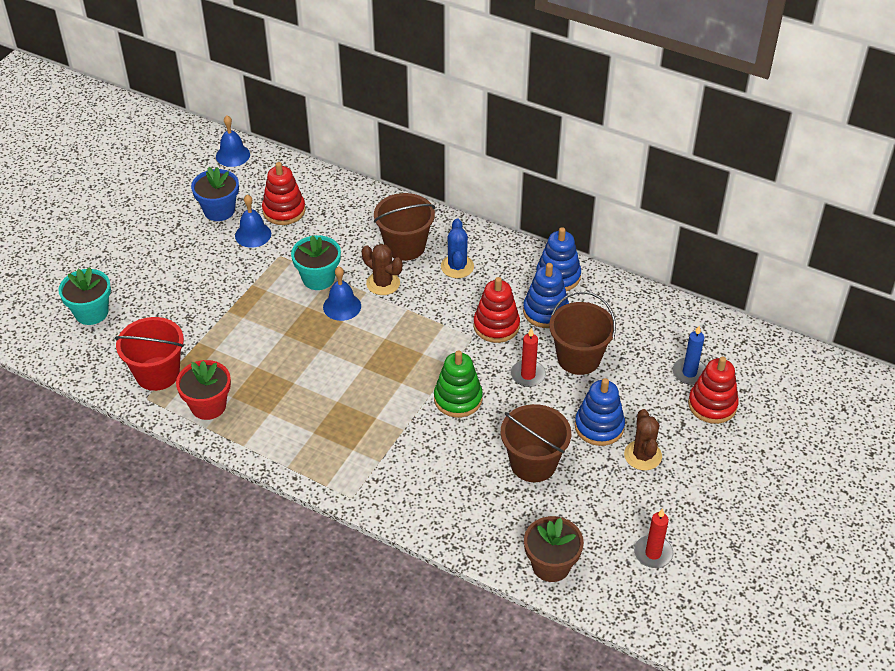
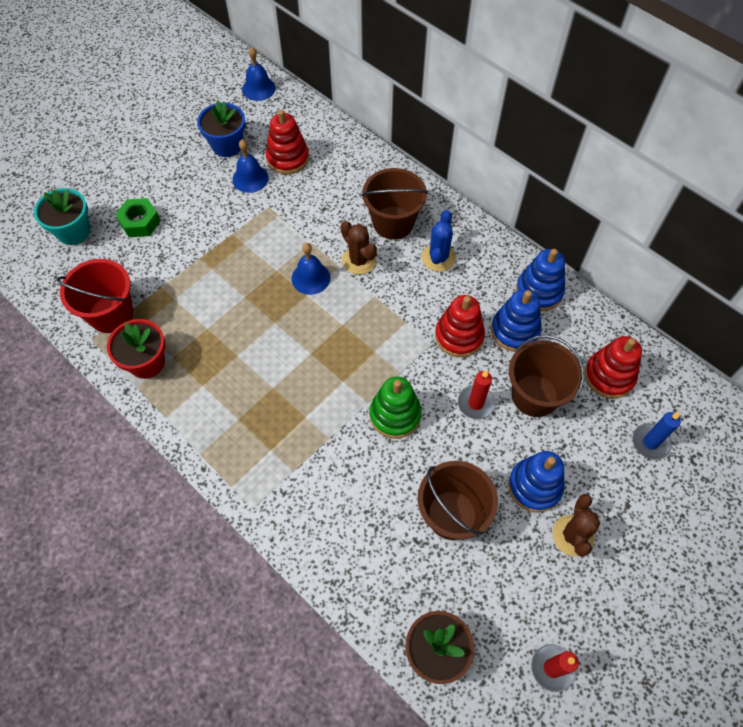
camera: 15 degrees right, 15 degrees up
(156, 292) = (140, 222): none -> green nut
(318, 278) = (297, 241): turquoise flower pot -> none
(712, 405) = (666, 490): red stacking toy -> red stacking toy (609, 376)

